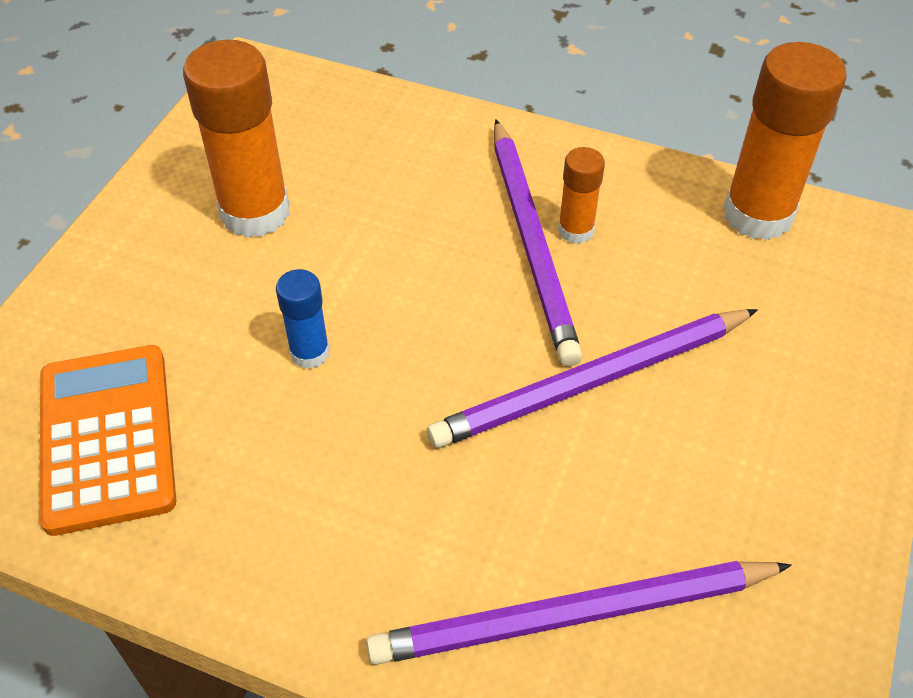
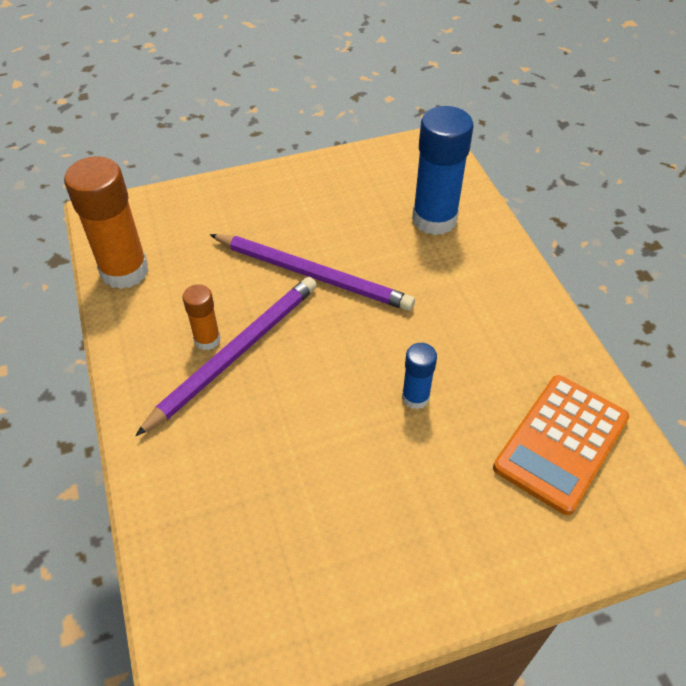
camera: 130 degrees left, 0 degrees up
(255, 212) = (345, 519): orange glue stick -> none
(575, 615) = (434, 219): purple pencil -> blue glue stick

